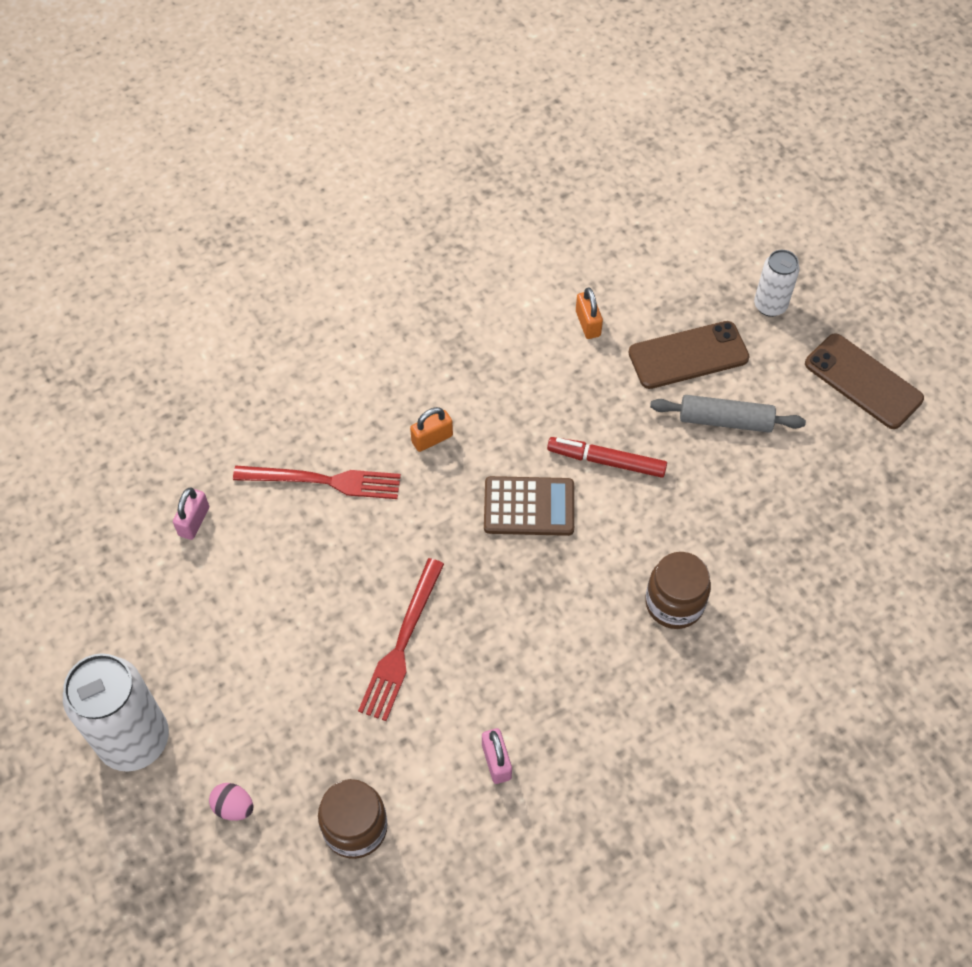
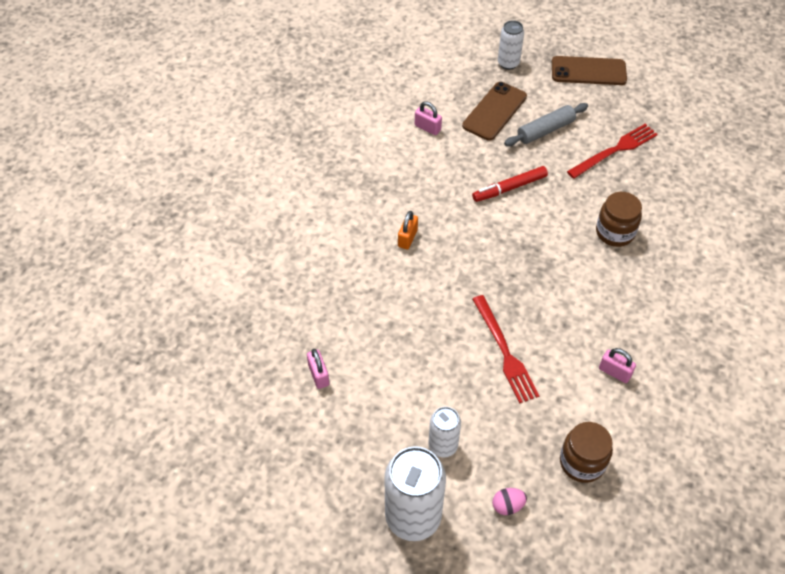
camera: 40 degrees left, 5 degrees down
(236, 692) = (443, 446): none -> white can
(324, 481) = (371, 300): red fork -> red fork (614, 150)
(529, 507) = (495, 237): brown calculator -> none
(588, 323) = (427, 128): orange padlock -> pink padlock

